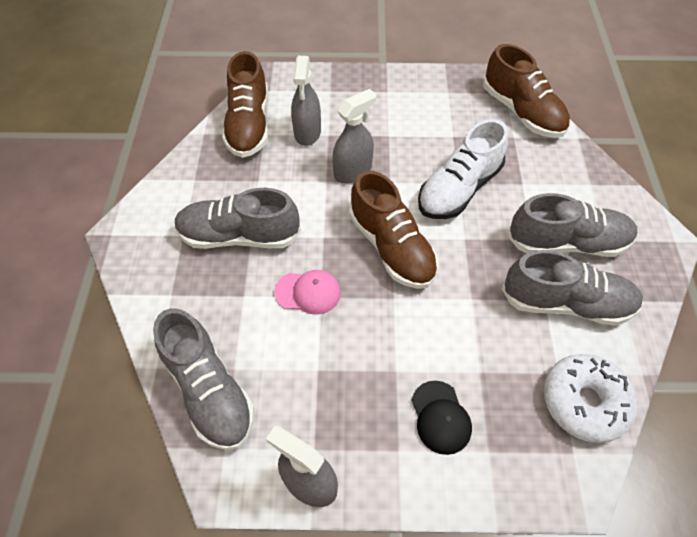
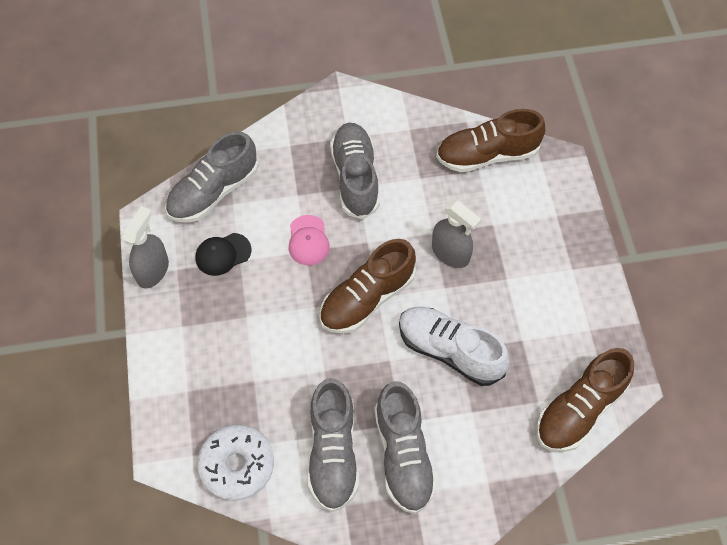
camera: 80 degrees right, 5 degrees up
(307, 132) = (491, 206): grey spray bottle -> none
(440, 417) = (211, 353): black cap -> black cap (223, 254)

